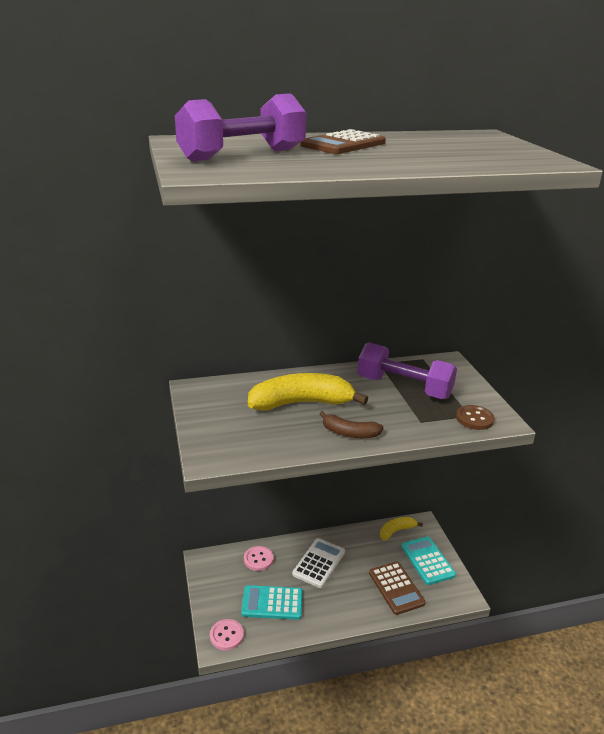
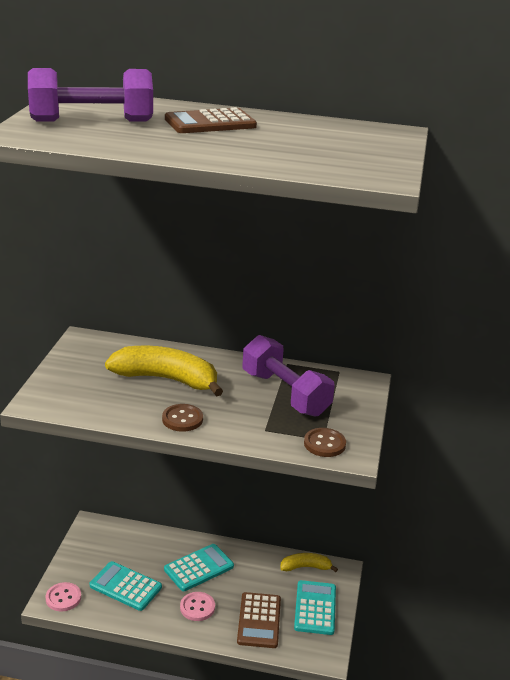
camera: 25 degrees right, 0 degrees up
(258, 559) = (142, 543): pink button -> pink button (197, 607)
(319, 563) = (199, 568): white calculator -> turquoise calculator
(349, 433) = (182, 419): brown banana -> brown button

